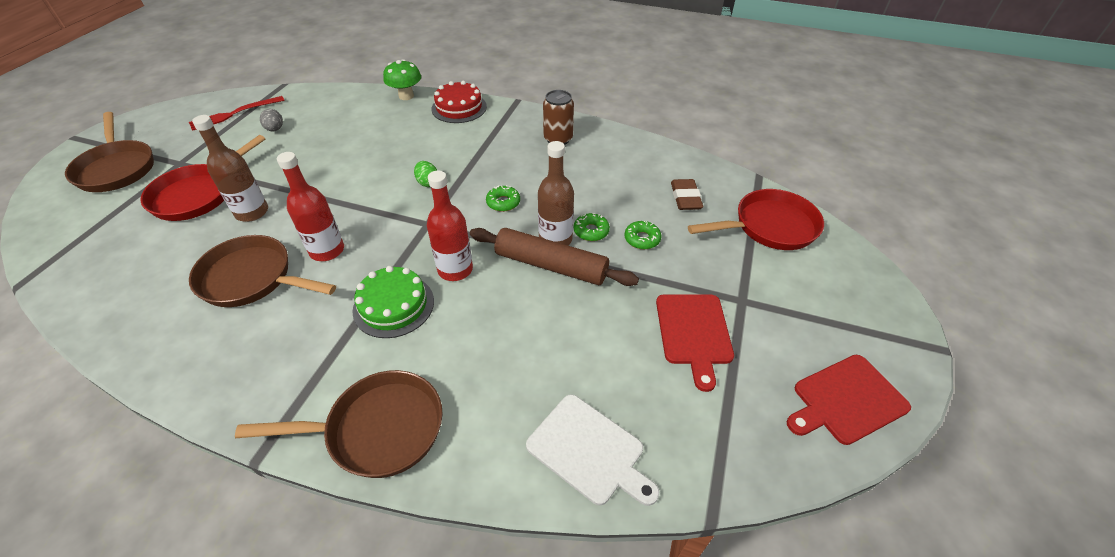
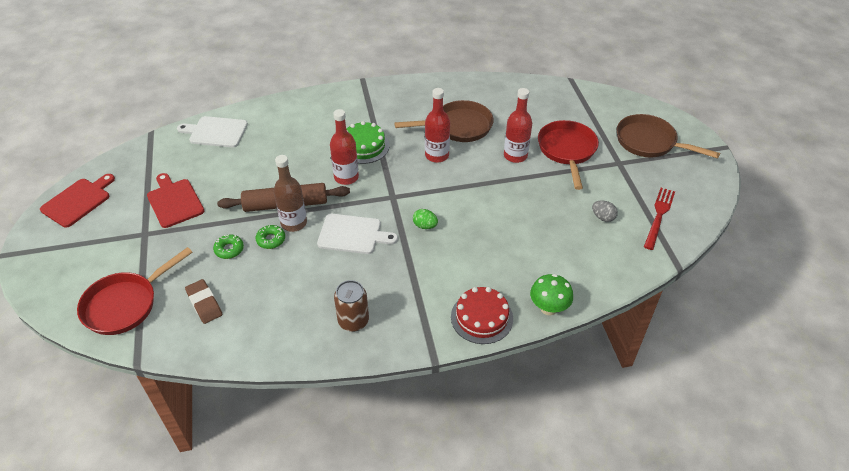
camera: 150 degrees right, 0 degrees up
(252, 212) = (515, 155): brown bottle -> red bottle
(378, 429) = (320, 103): brown pan -> none
(503, 202) = (352, 234): green donut -> white cutting board

